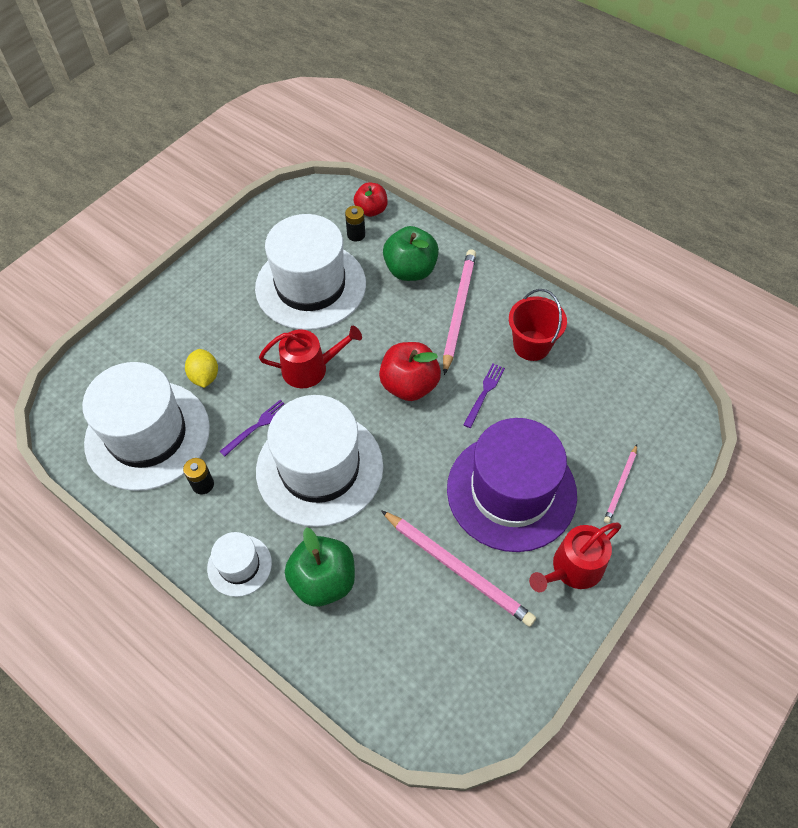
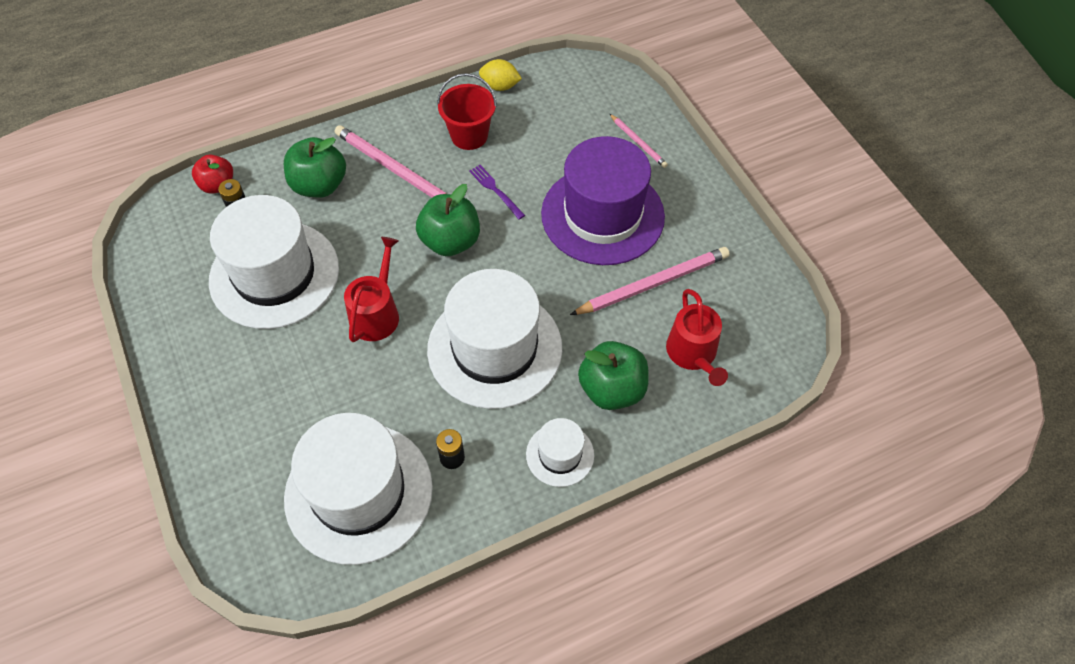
camera: 65 degrees left, 0 degrees up
(204, 376) = (321, 412): yellow lemon -> yellow lemon (500, 86)
(257, 426) = (414, 385): purple fork -> none
(409, 385) = (450, 241): red apple -> green apple
(573, 568) = (692, 207): red watering can -> red watering can (693, 354)

